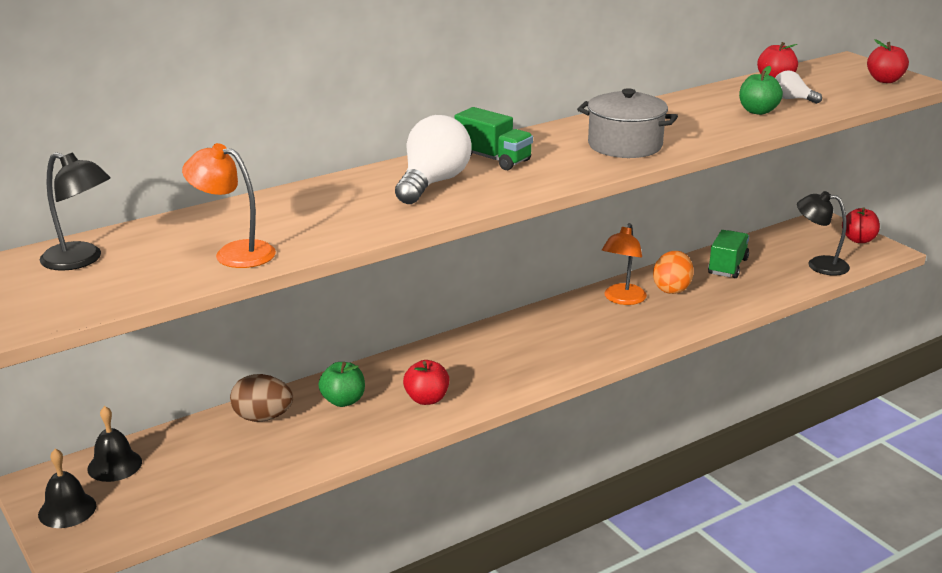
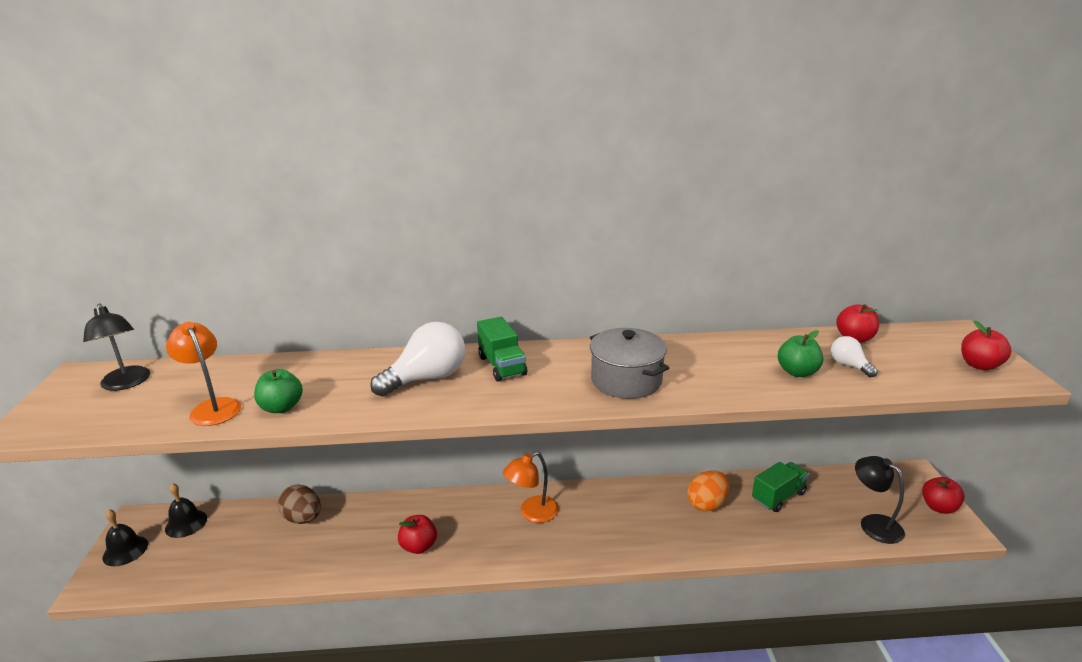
camera: 30 degrees right, 0 degrees up
(343, 401) = (364, 524): green apple -> green apple (281, 407)
(622, 299) = (654, 500): orange lamp -> orange lamp (532, 513)

